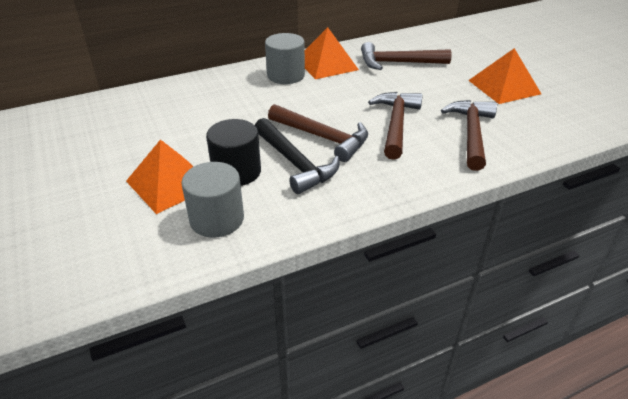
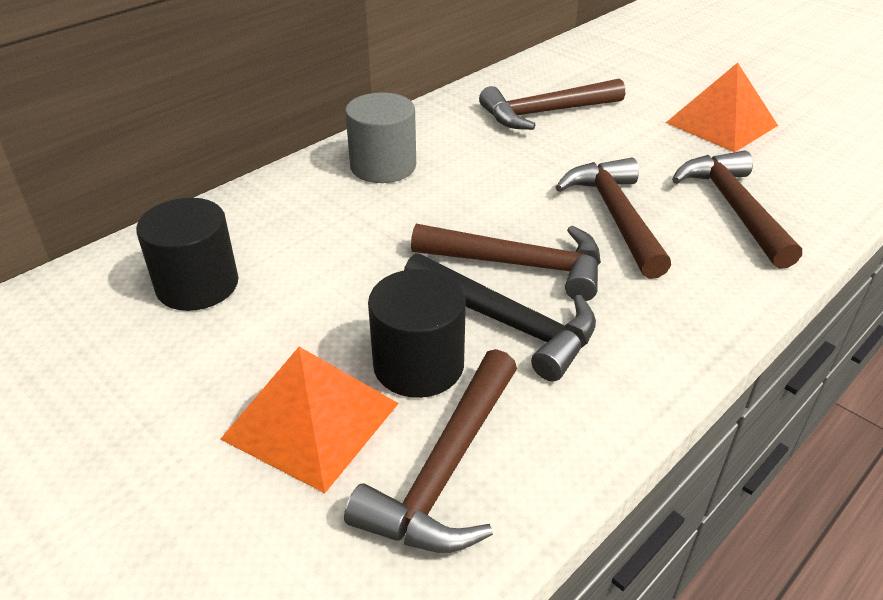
camera: 20 degrees left, 0 degrees up
(157, 114) = (197, 285): none -> black cylinder
(217, 219) = (446, 470): grey cylinder -> brown hammer
(327, 64) = (437, 134): orange pyramid -> none

